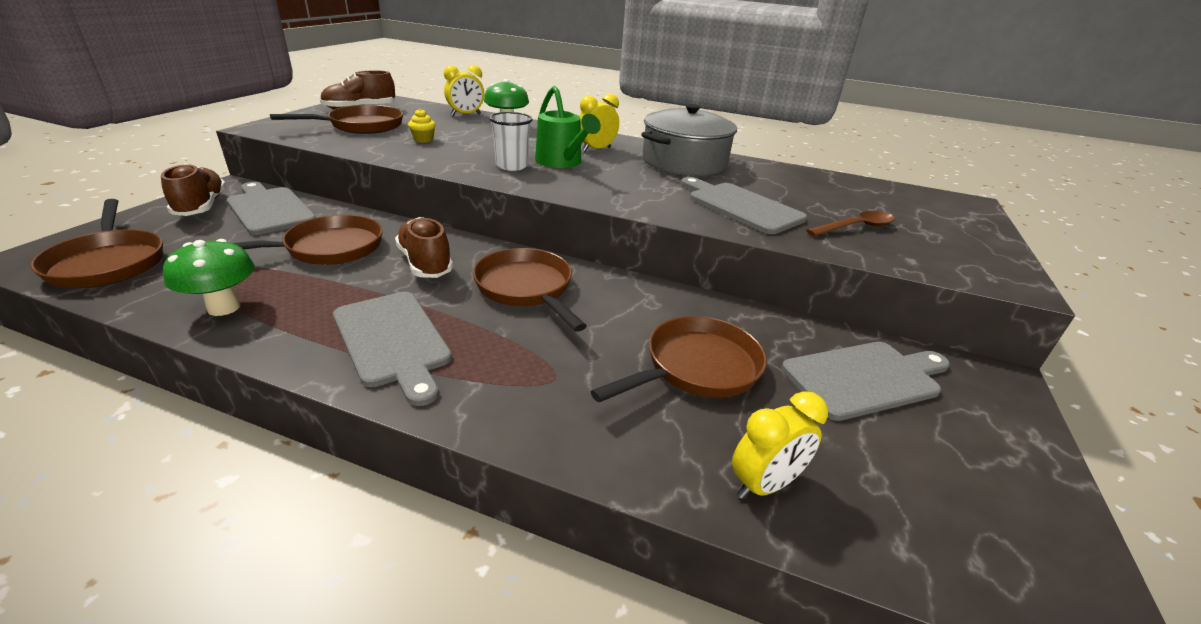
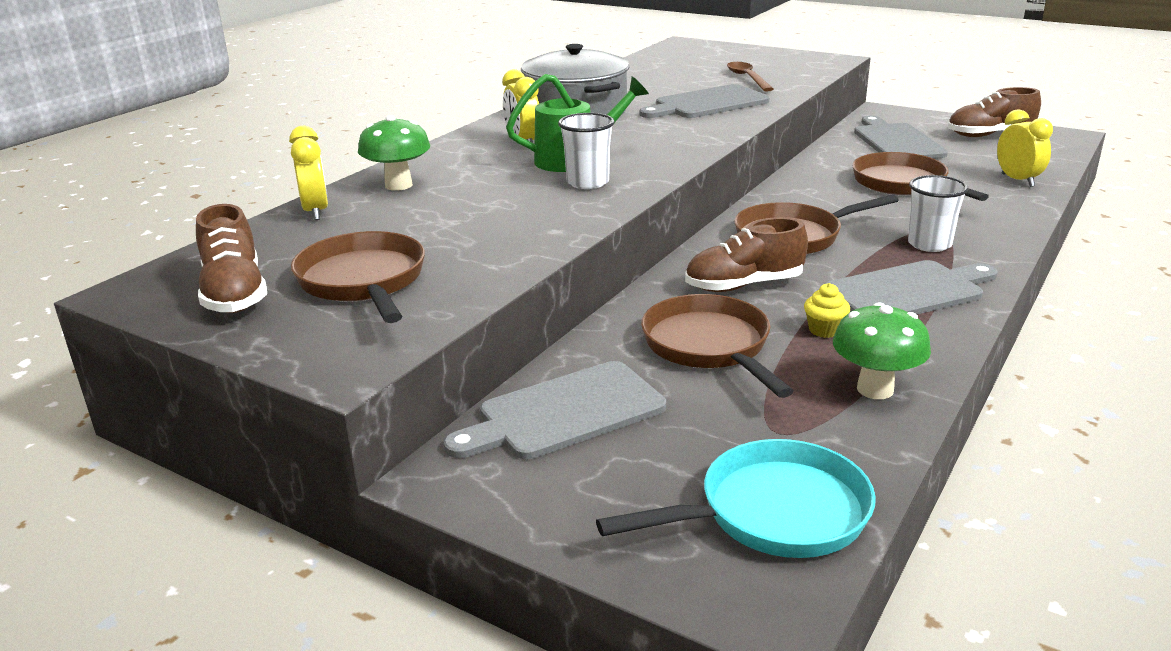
camera: 75 degrees left, 5 degrees down
(108, 262) = (772, 513): brown pan -> turquoise pan
(201, 206) = (543, 483): brown shoe -> brown shoe (989, 135)
(423, 140) = (460, 233): yellow cupcake -> yellow cupcake (824, 330)
(509, 367) = (929, 244): none -> white cup

